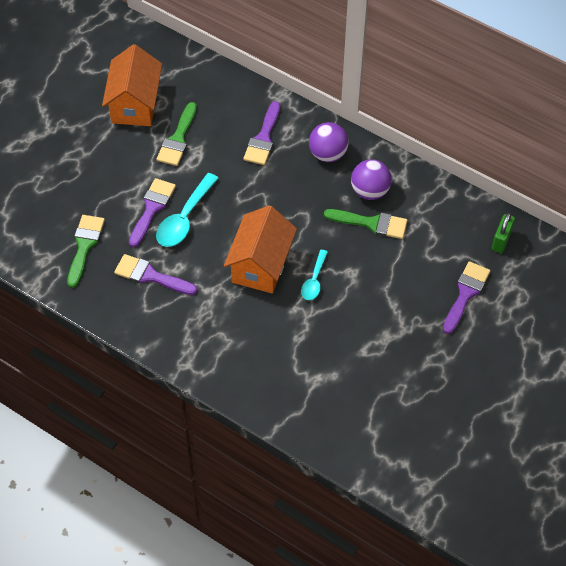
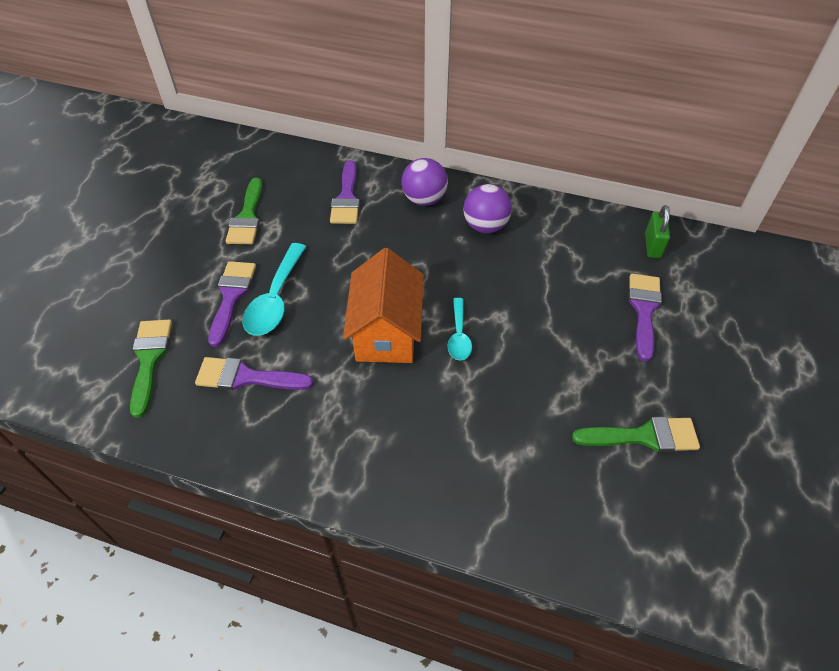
camera: 15 degrees left, 5 degrees down
(135, 104) = (189, 192): orange house -> none
(371, 223) = (501, 258): green brush -> green brush (643, 436)

